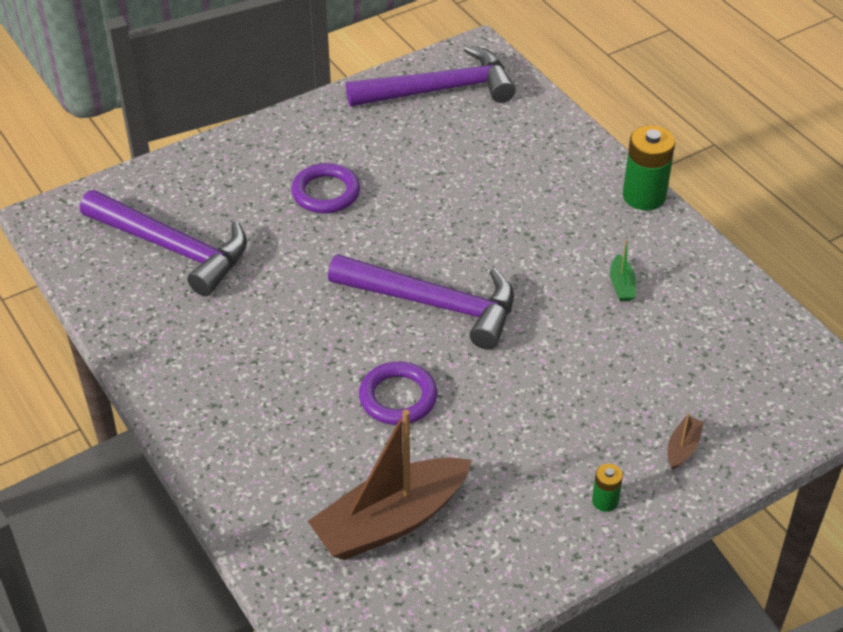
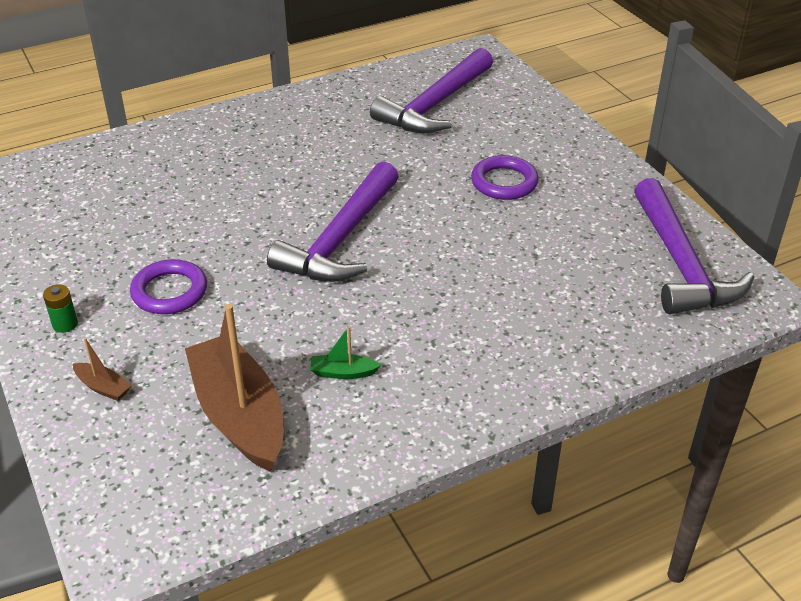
camera: 95 degrees right, 5 degrees down
(391, 521) = (103, 203): brown boat -> brown boat (239, 415)
(398, 397) = (231, 213): purple ring -> purple ring (169, 291)
(644, 196) = (492, 413): green battery -> none

